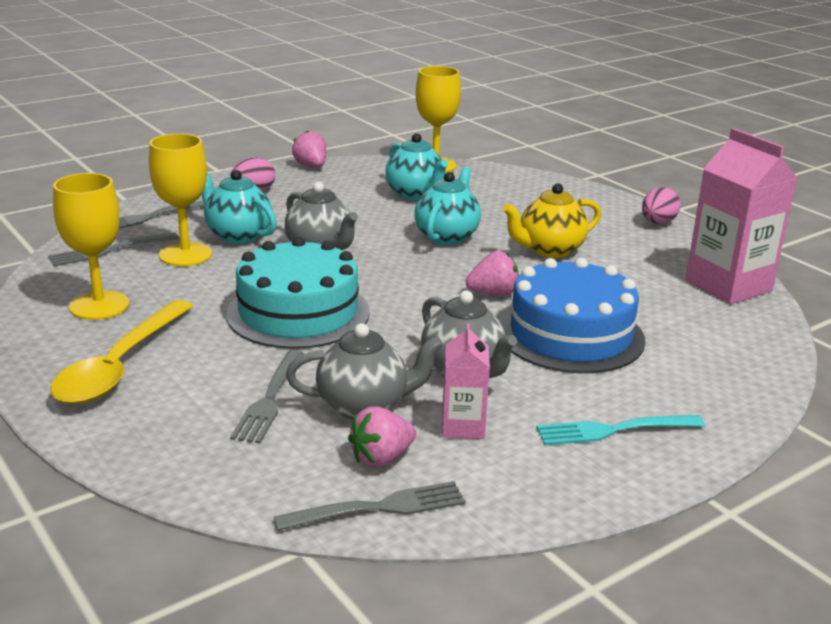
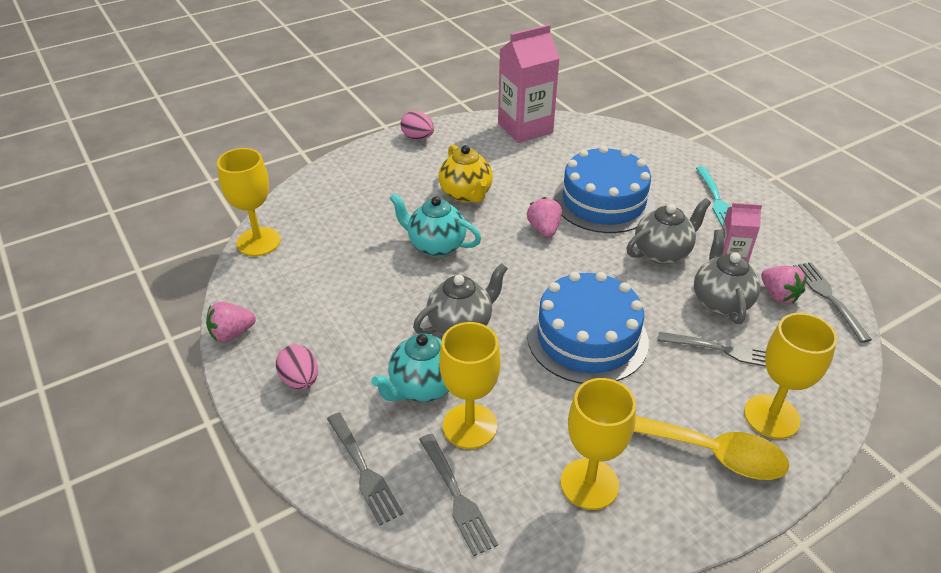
camera: 85 degrees left, 15 degrees up
(153, 420) = (771, 416): none -> yellow goblet
(298, 312) = (587, 338): turquoise cake -> blue cake
(416, 194) = (335, 259): turquoise teapot -> none

